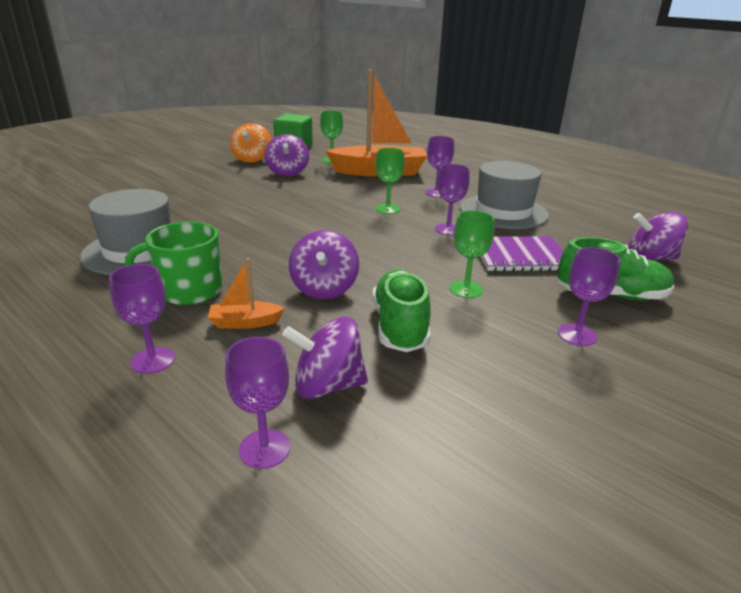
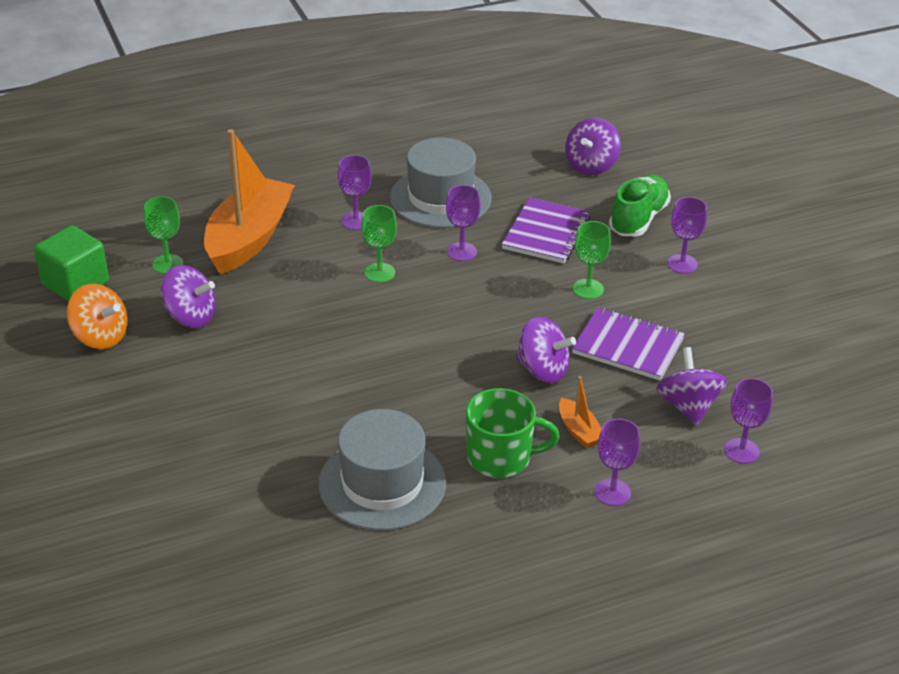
camera: 65 degrees left, 10 degrees up
(188, 291) = (500, 457): green mug -> green mug turned 105 degrees counterclockwise
(245, 323) = (579, 431): orange boat -> orange boat turned 45 degrees counterclockwise
(327, 386) = (688, 406): purple spinning top -> purple spinning top turned 150 degrees clockwise
(400, 326) = (628, 346): green shoe -> purple notebook

